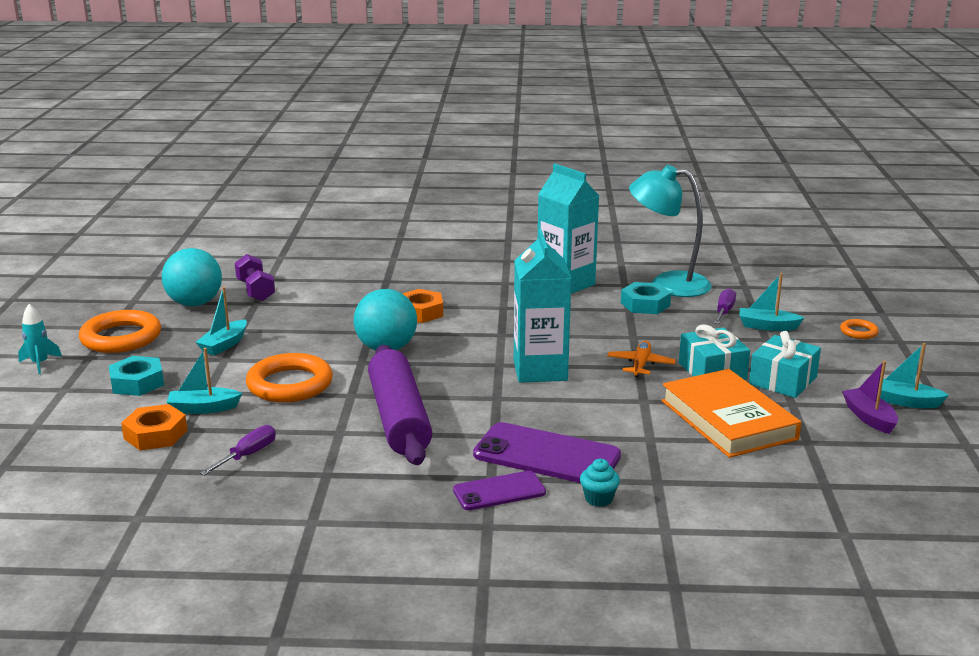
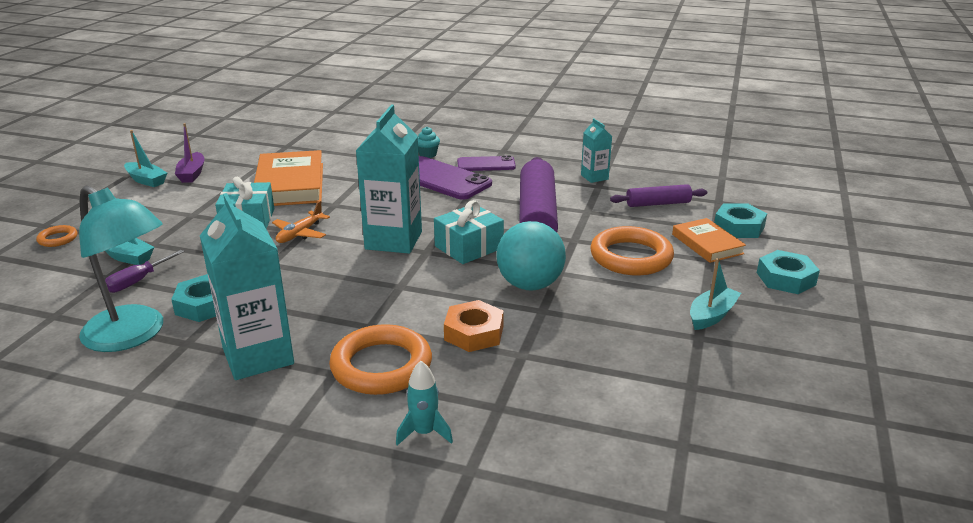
camera: 165 degrees left, 5 degrees up
(40, 364) = (915, 318): turquoise rocket -> turquoise rocket (424, 433)
(121, 338) = (846, 345): orange ring -> orange ring (381, 366)
(155, 434) = (739, 227): orange nut -> turquoise nut
(195, 303) = (780, 399): turquoise ball -> none
(203, 408) = (707, 244): turquoise boat -> orange book
(248, 455) = (658, 203): purple screwdriver -> purple rolling pin
(255, 291) = (697, 415): purple dumbbell -> none
(333, 489) = (594, 177): none -> turquoise carton
(782, 380) = (205, 205): turquoise gift -> turquoise gift (469, 247)

